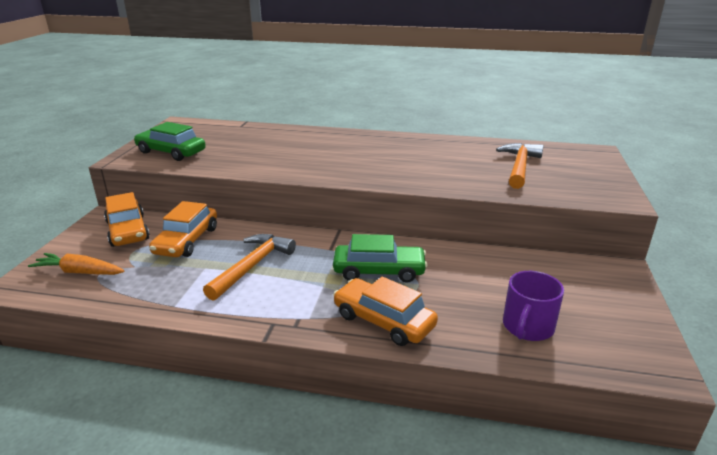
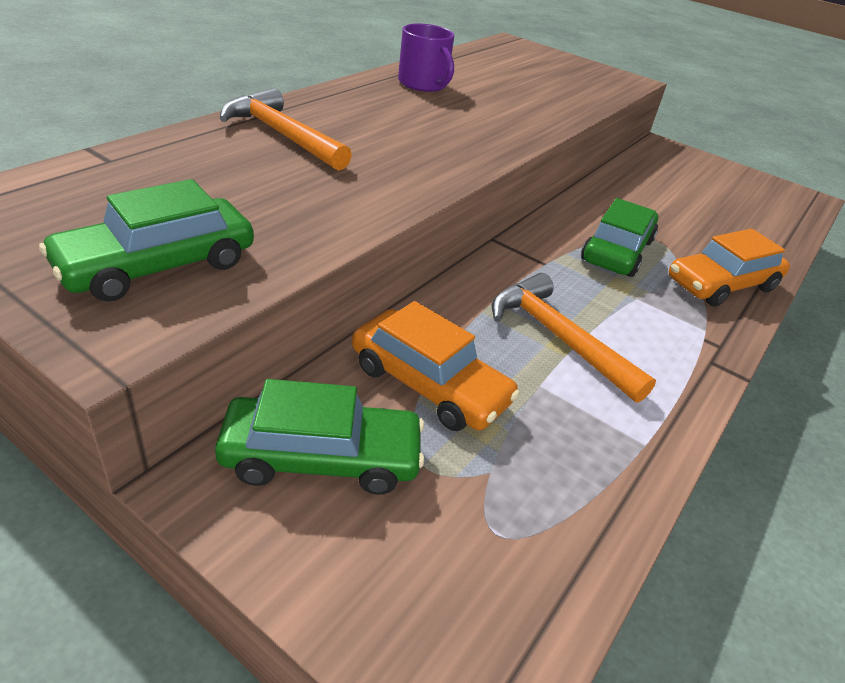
camera: 70 degrees left, 10 degrees up
(79, 272) = (469, 566): orange carrot -> none
(127, 231) = (321, 457): orange car -> green car
(519, 167) = (523, 78): orange hammer -> orange hammer (282, 135)
(527, 327) = (745, 219): purple mug -> purple mug (423, 84)

